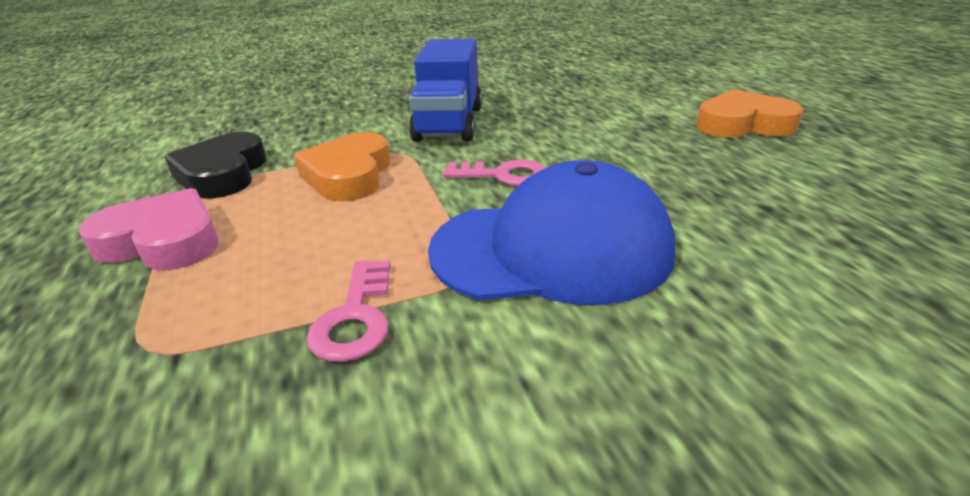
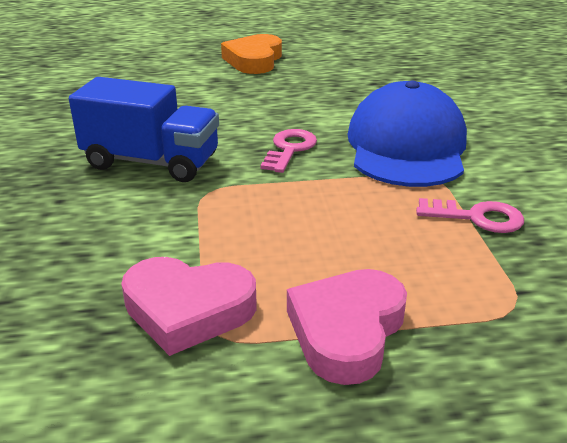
camera: 80 degrees left, 0 degrees up
(223, 174) = (188, 309): black heart -> pink heart
(349, 175) = (246, 221): orange heart -> none

